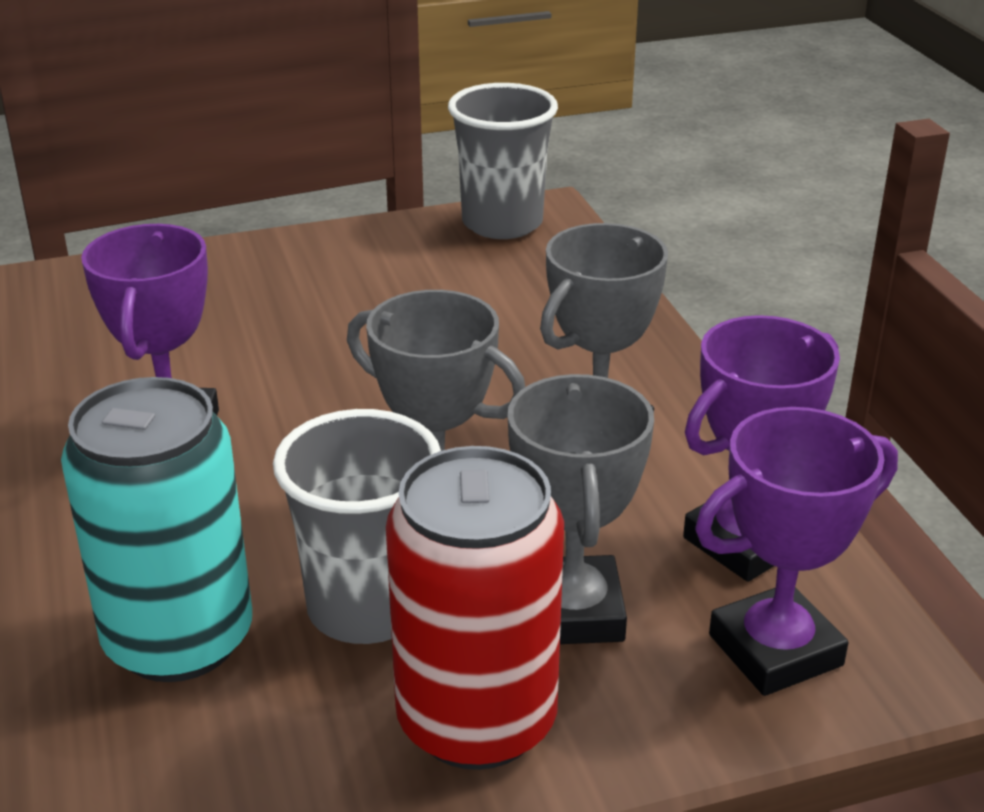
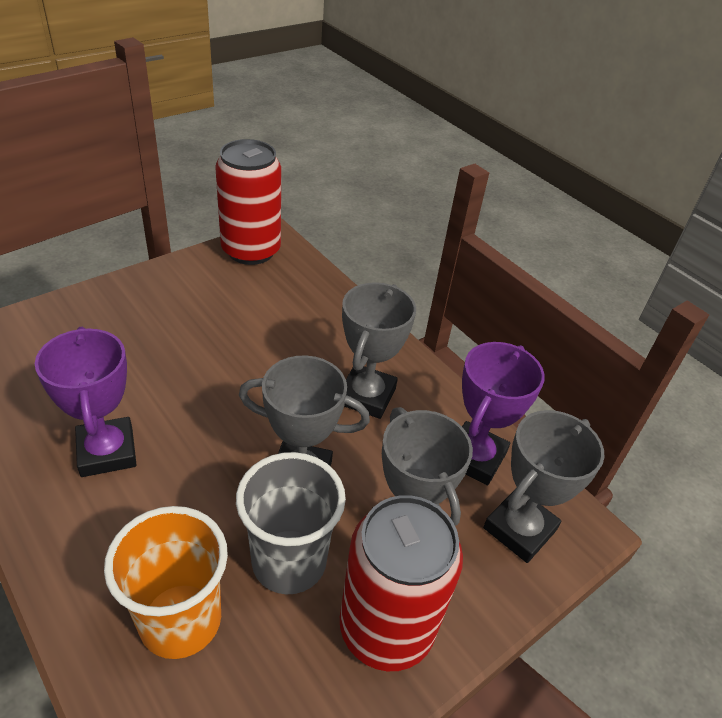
camera: 25 degrees left, 10 degrees up
(179, 639) = (180, 620): turquoise can -> orange cup
(502, 223) = (251, 250): grey cup -> red can
(775, 650) = (519, 529): purple trophy -> grey trophy

